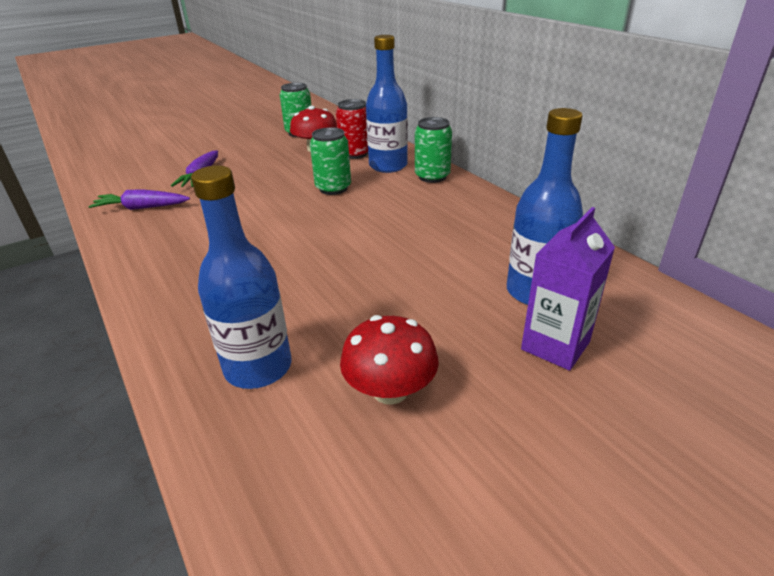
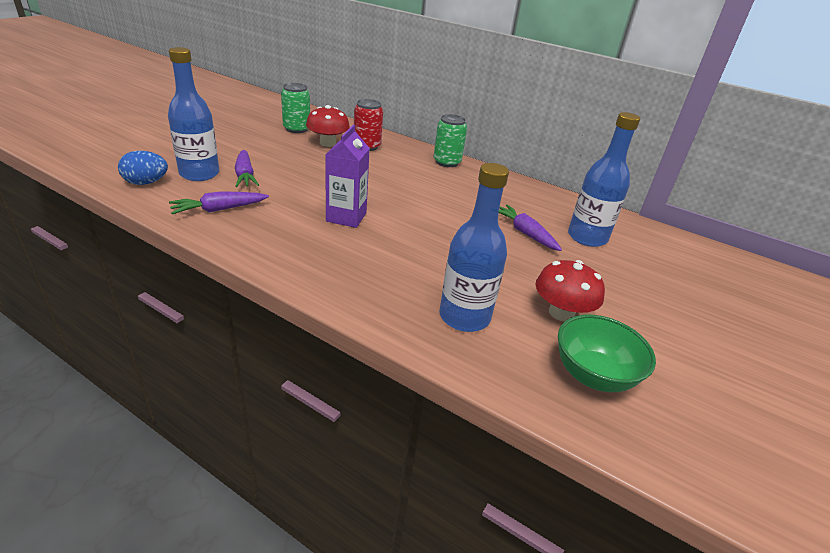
camera: 30 degrees left, 0 degrees up
(110, 177) = (146, 183): none -> blue egg
(333, 188) = (379, 177): green can -> none
(345, 493) = (593, 375): none -> green bowl
(388, 166) = (404, 155): blue bottle -> blue bottle (199, 174)
(447, 274) = (525, 233): none -> purple carrot
(555, 345) = (625, 268): purple carton -> purple carton (346, 217)

